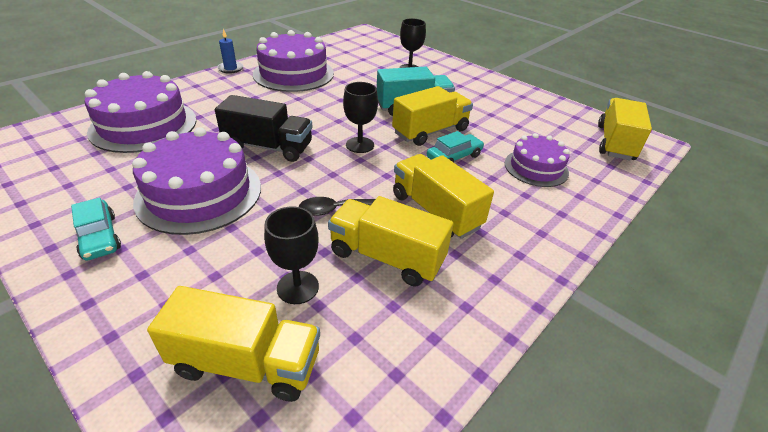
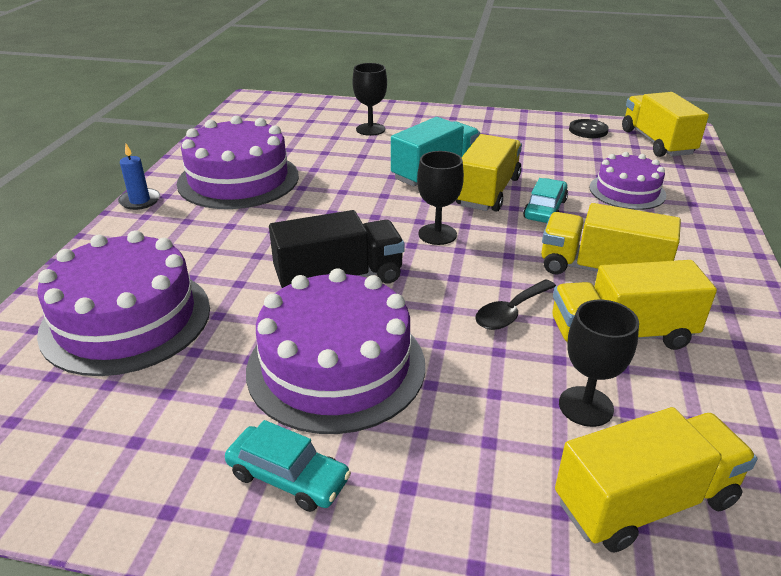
camera: 30 degrees left, 5 degrees down
(568, 116) = (588, 130): none -> black button

